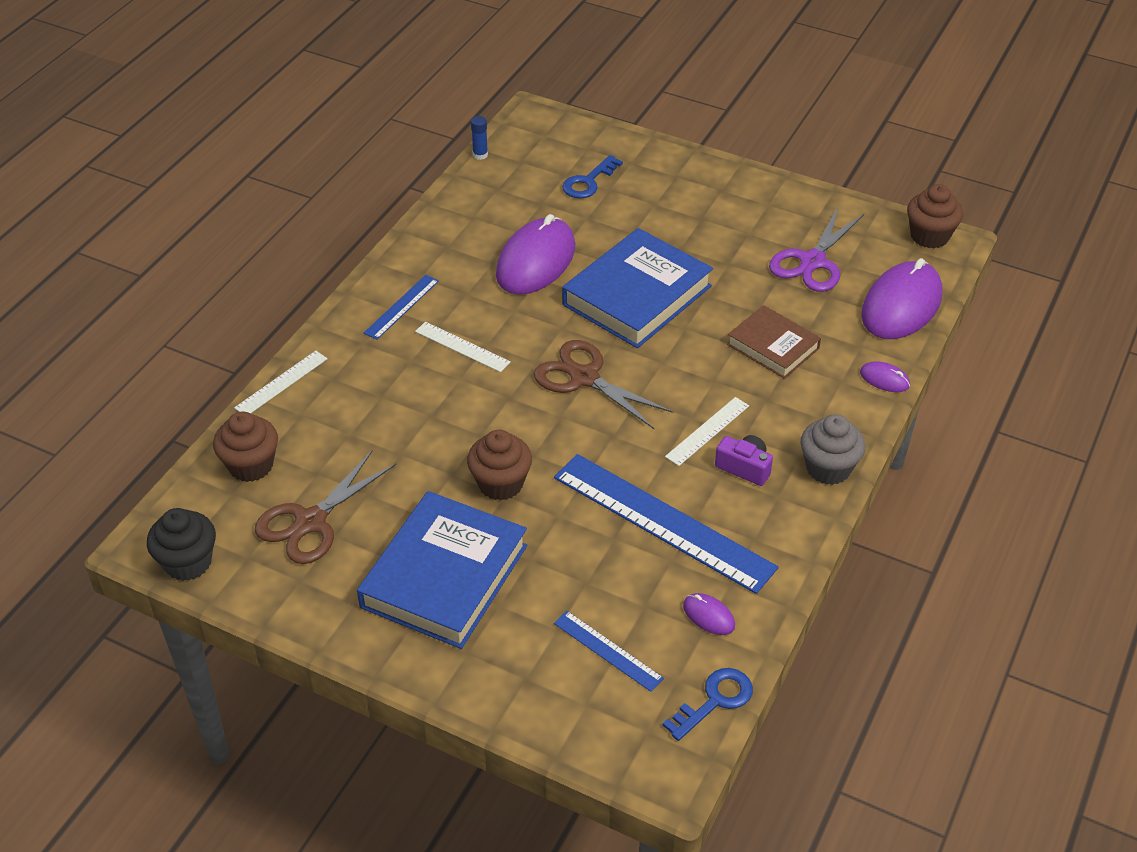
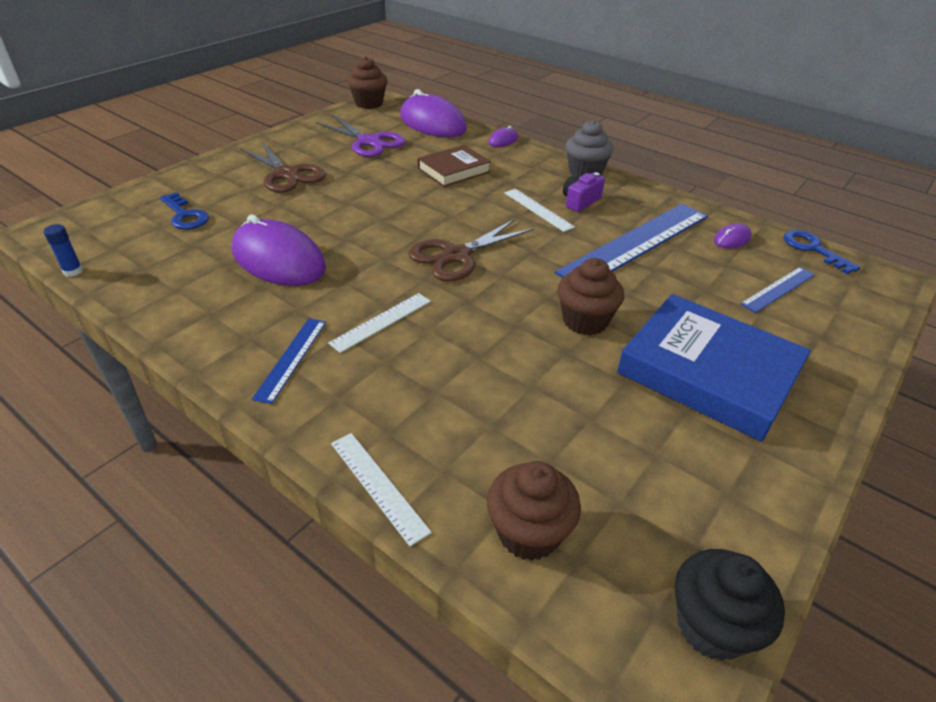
camera: 80 degrees left, 5 degrees down
(311, 522) = (634, 475): brown scissors -> brown scissors (287, 174)
(402, 307) = (291, 358): blue ruler -> blue ruler turned 60 degrees clockwise
(637, 295) = (362, 215): blue book -> none

